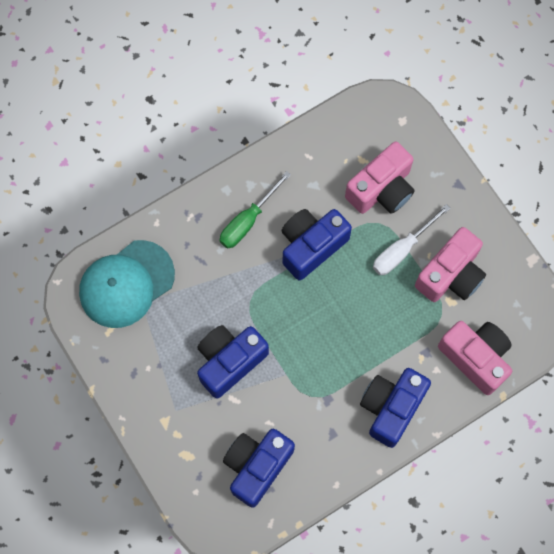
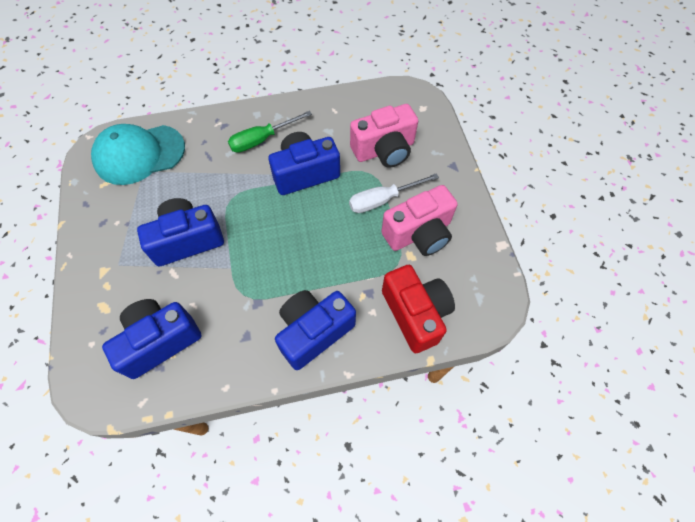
camera: 20 degrees right, 10 degrees down
(475, 357) = (415, 313): pink camera -> red camera

